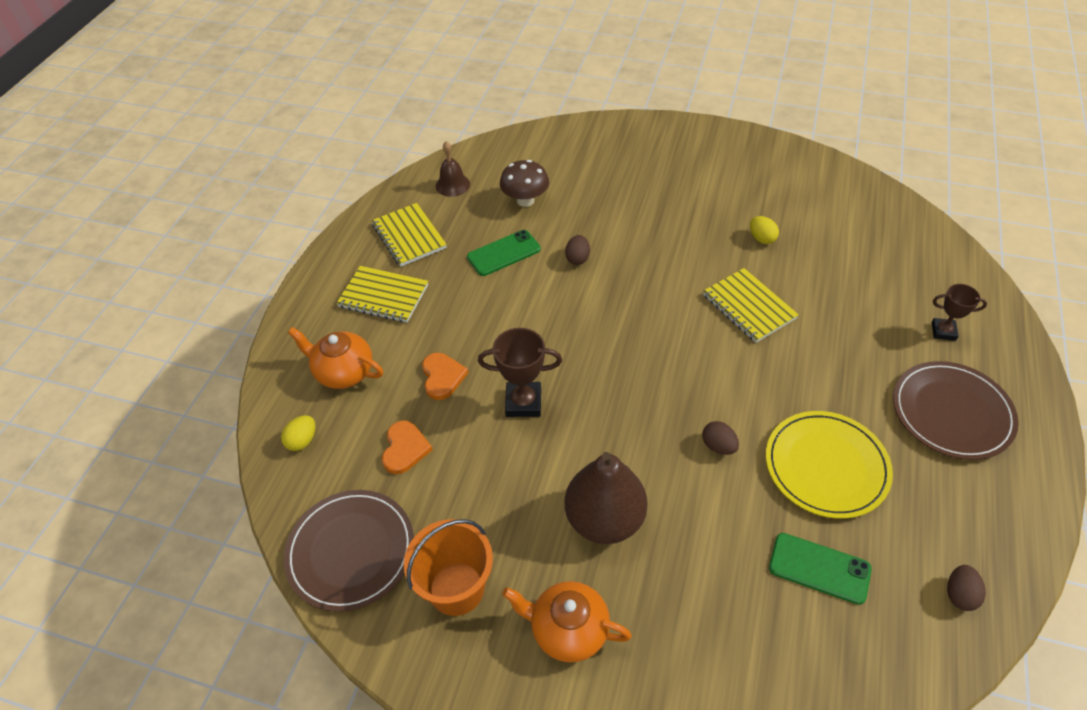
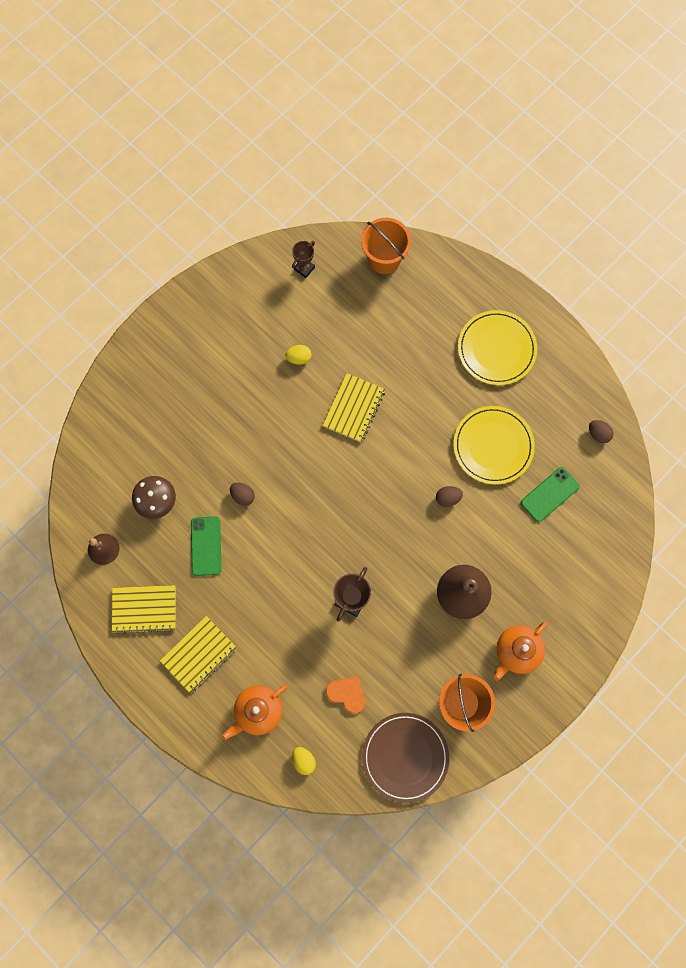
camera: 65 degrees left, 25 degrees up
(442, 377) = (300, 644): orange heart -> none
(749, 307) = (354, 408): yellow notebook -> yellow notebook turned 60 degrees counterclockwise
(940, 259) = (384, 259): none -> orange bucket
(943, 331) = (440, 306): brown trophy -> brown trophy (304, 268)
(951, 412) = (496, 349): brown plate -> yellow plate

